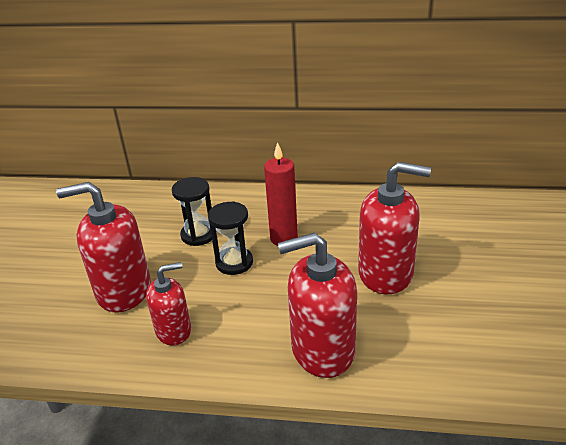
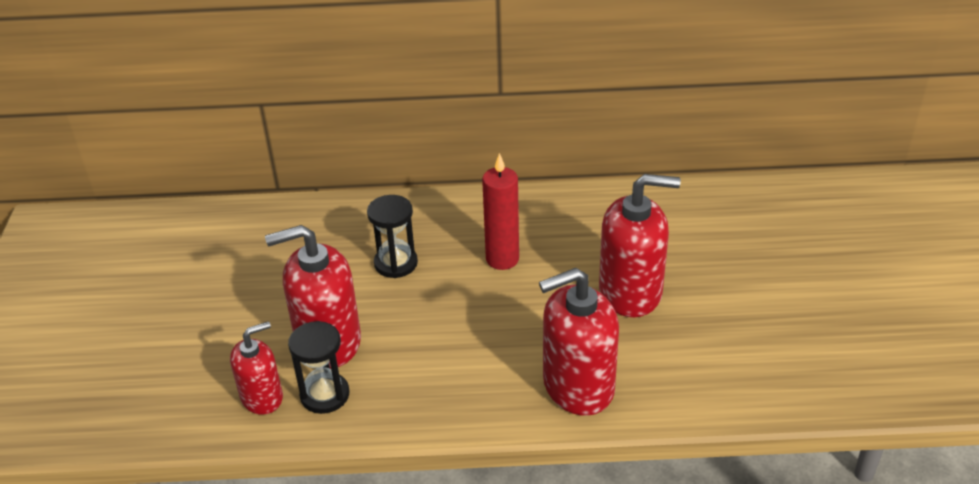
camera: 10 degrees left, 5 degrees up
(173, 330) = (405, 383): red soap dispenser -> red soap dispenser (262, 397)
(234, 262) = (451, 295): black hourglass -> black hourglass (325, 395)

